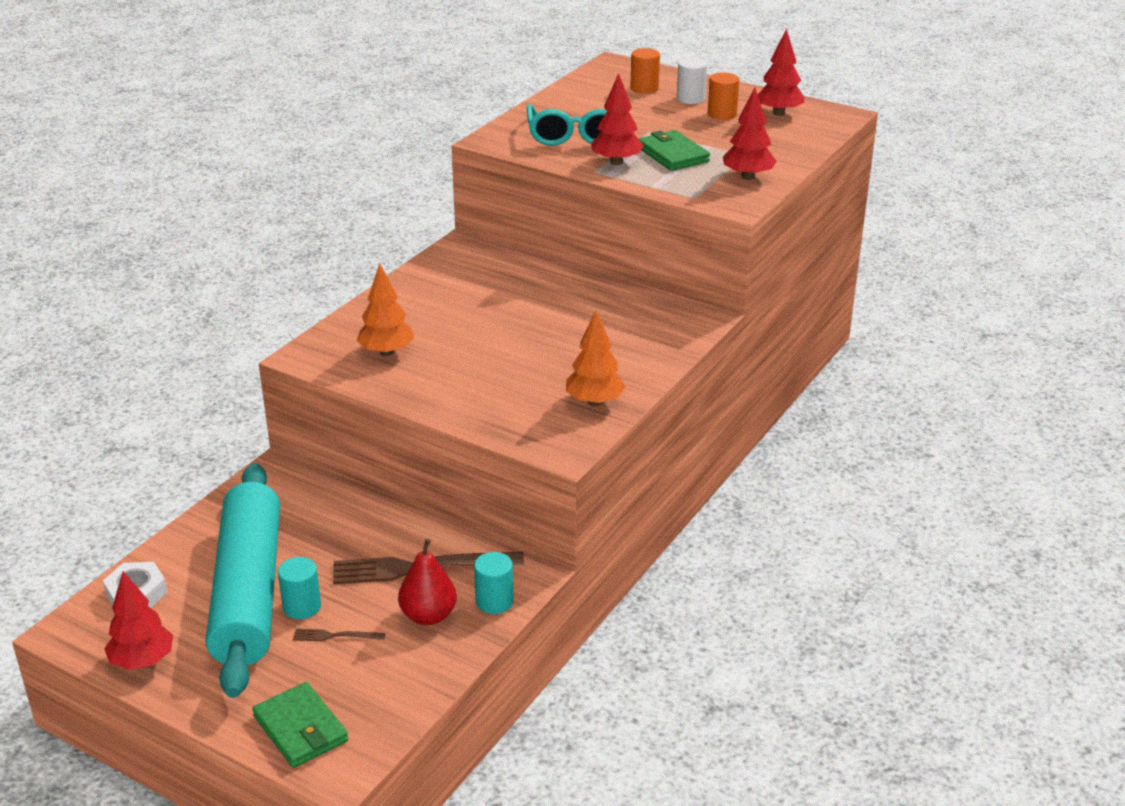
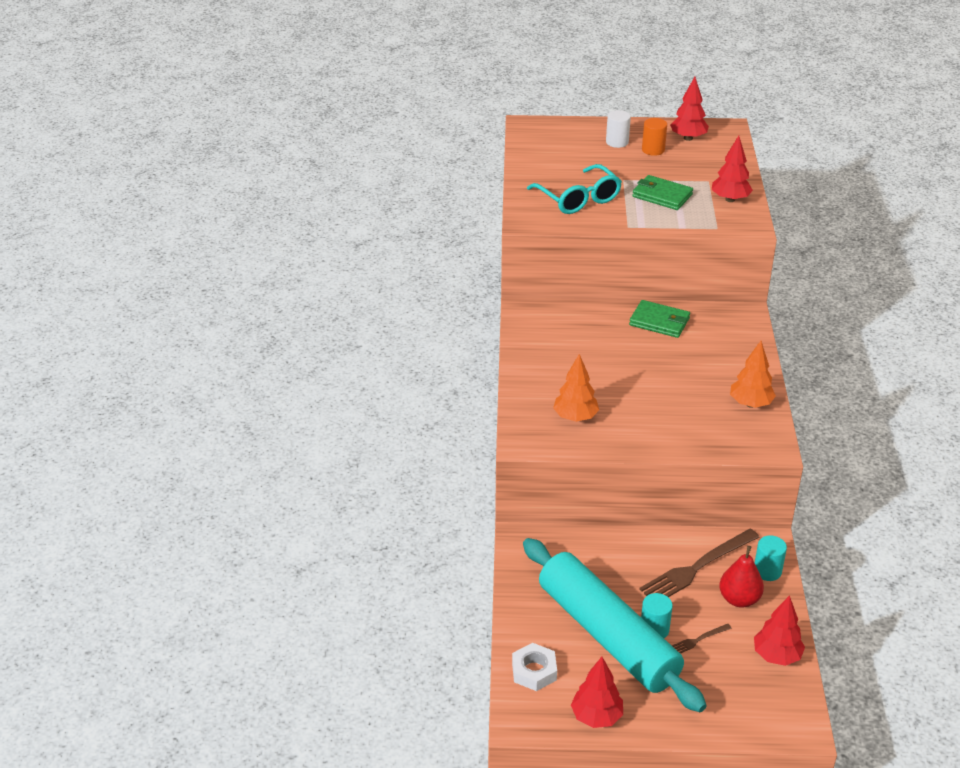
camera: 30 degrees left, 5 degrees up
(301, 729) = (748, 712): green wallet -> green wallet (659, 322)
(616, 162) = (633, 214): red tree -> red tree (776, 656)
(644, 88) = (575, 142): orange cylinder -> none

